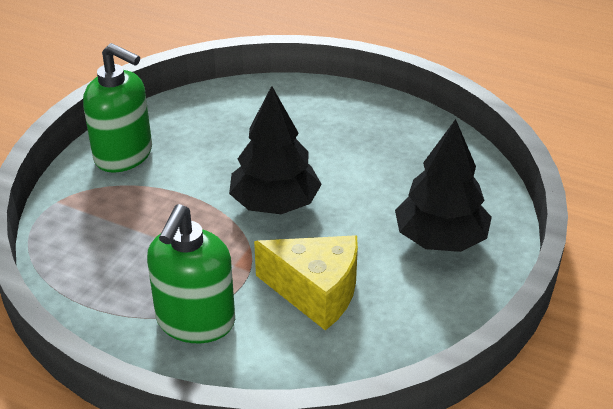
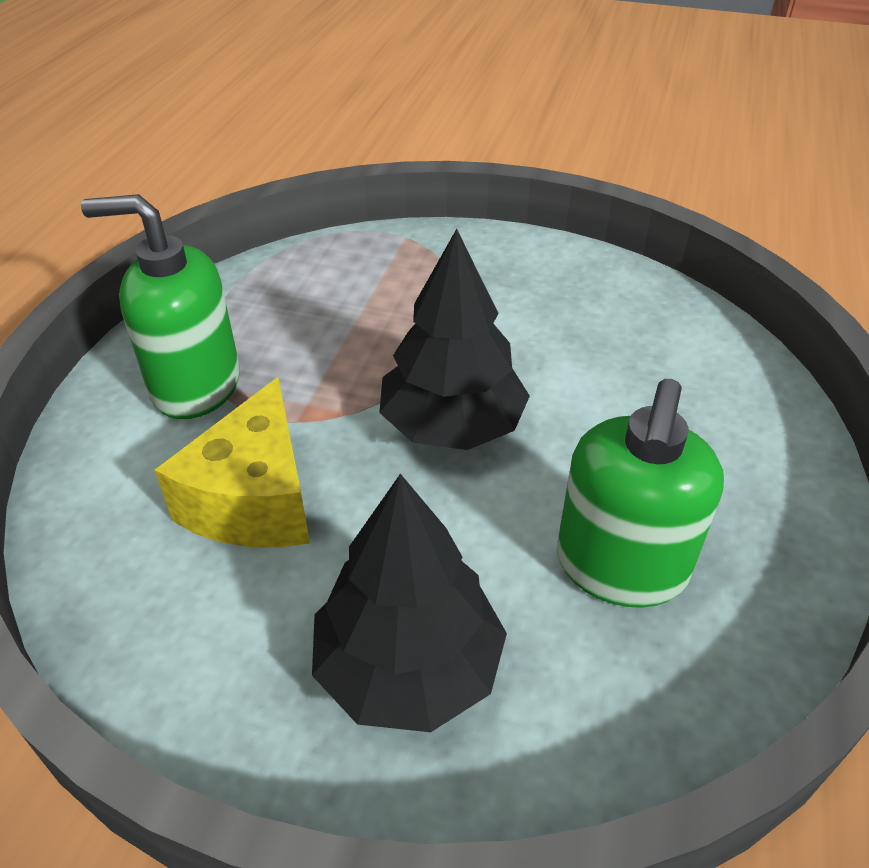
camera: 80 degrees right, 5 degrees up
(124, 155) = (513, 266): green soap dispenser -> green soap dispenser (620, 567)

